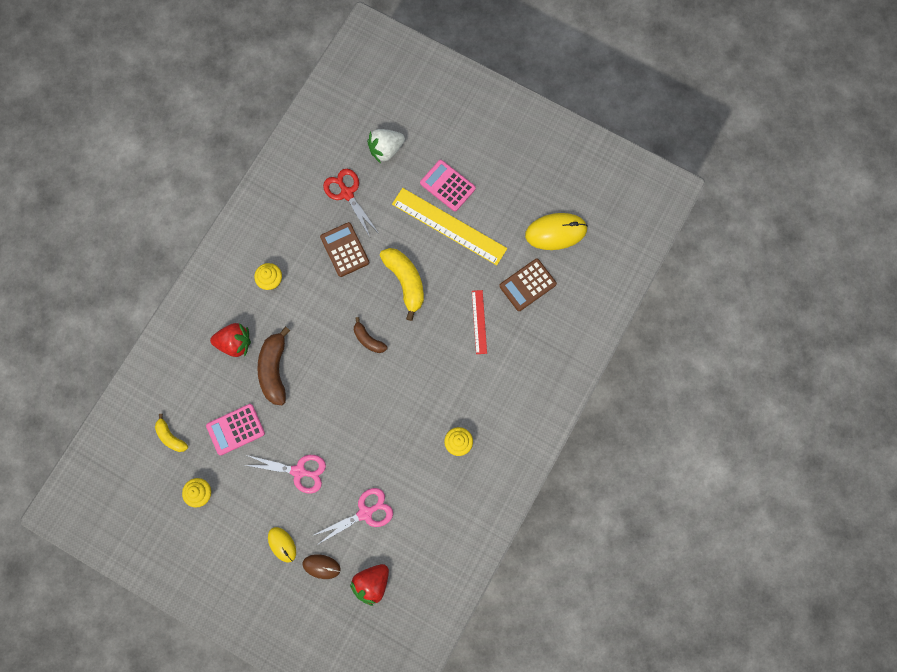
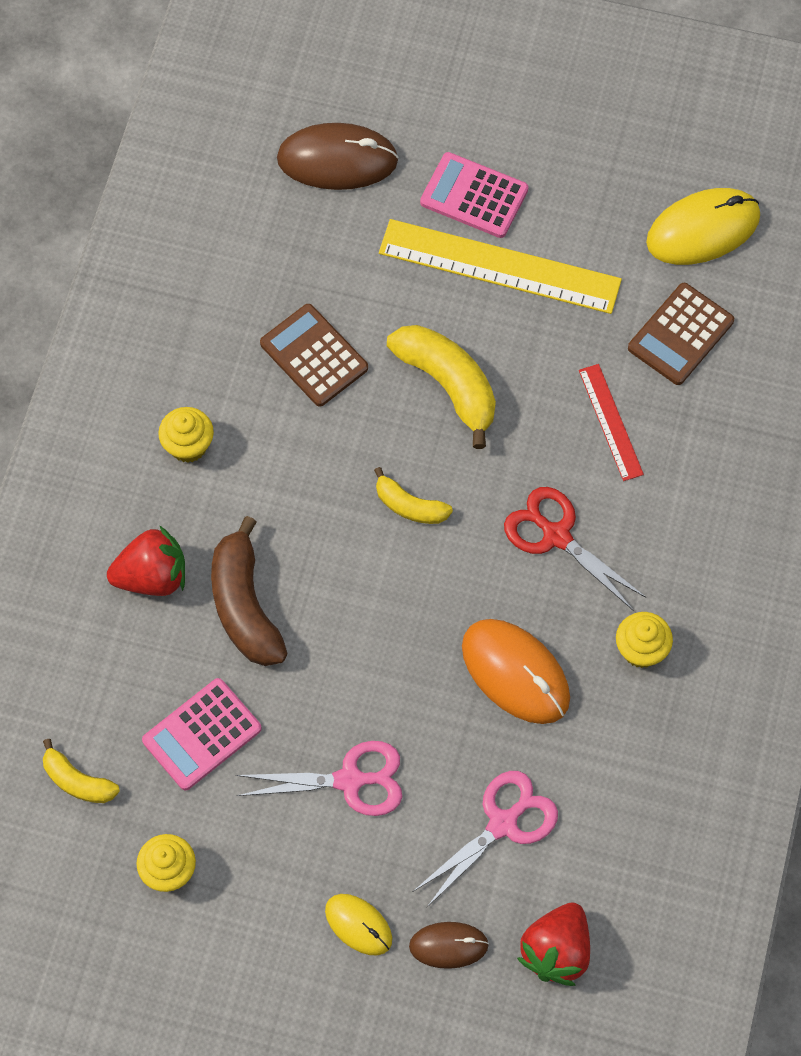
camera: 15 degrees left, 10 degrees down
(347, 193) = (287, 254): red scissors -> red scissors (556, 536)
(368, 339) = (410, 506): brown banana -> yellow banana
(386, 149) = (337, 160): white strawberry -> brown mouse
(394, 438) = (515, 672): none -> orange mouse

